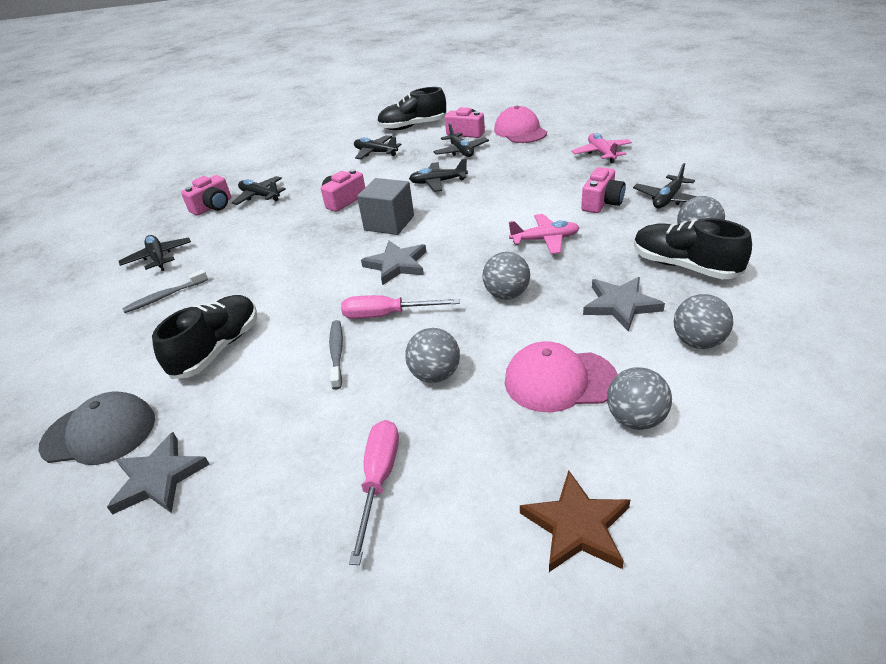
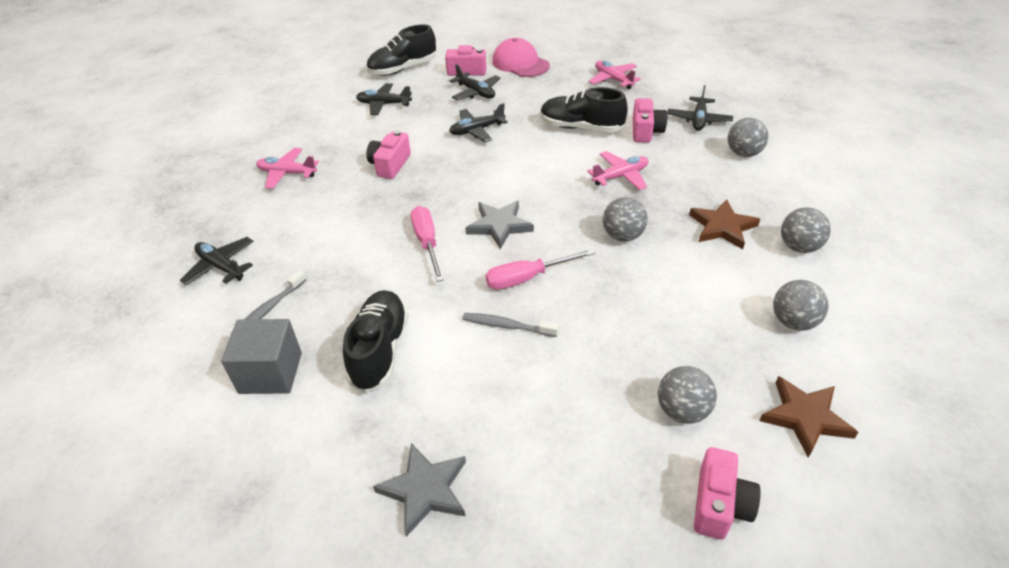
camera: 25 degrees left, 5 degrees up
(99, 432) = (321, 467): grey cap -> none
(213, 206) = (238, 194): pink camera -> pink camera (719, 505)
(260, 196) = (287, 173): black plane -> pink plane
(337, 353) = (507, 326): grey toothbrush -> grey toothbrush turned 45 degrees counterclockwise
(379, 480) = (631, 429): pink screwdriver -> pink screwdriver (427, 243)
(389, 223) = (459, 183): grey cube -> grey cube (270, 373)
(435, 375) = (612, 324): grey ball -> grey ball (682, 411)
(559, 380) = (717, 304): pink cap -> none
(620, 305) = (722, 227): grey star -> brown star
(684, 266) = (749, 182): black shoe -> black shoe (581, 127)

